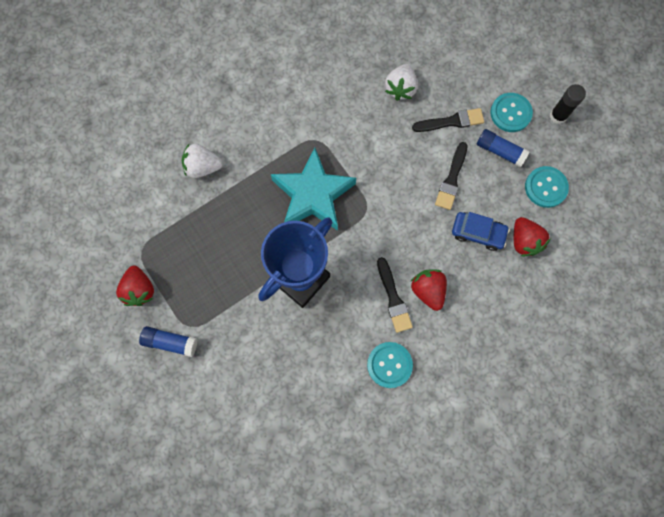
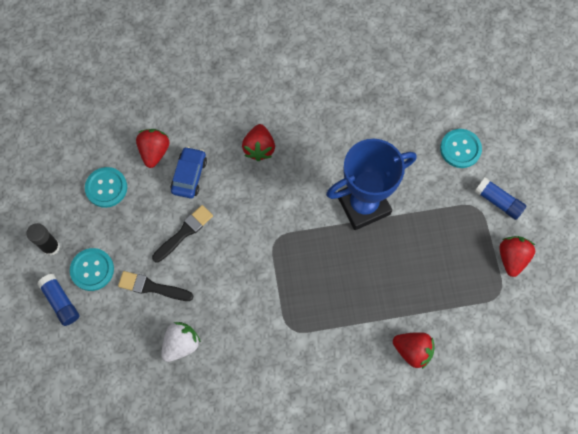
camera: 155 degrees left, 5 degrees down
(203, 167) = (412, 351): white strawberry -> red strawberry
(313, 195) = (318, 275): turquoise star -> none
(389, 365) = (321, 107): turquoise button -> turquoise button (460, 149)
(393, 298) = (291, 155): black brush -> none
(478, 233) = (189, 175): blue car -> blue car turned 60 degrees clockwise
(499, 151) = (125, 238): blue glue stick -> blue glue stick (61, 302)

